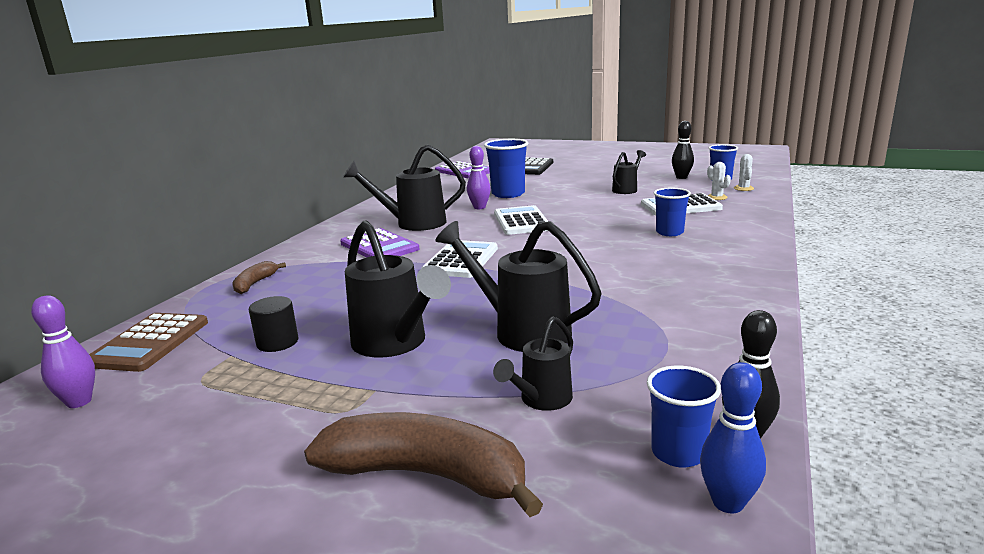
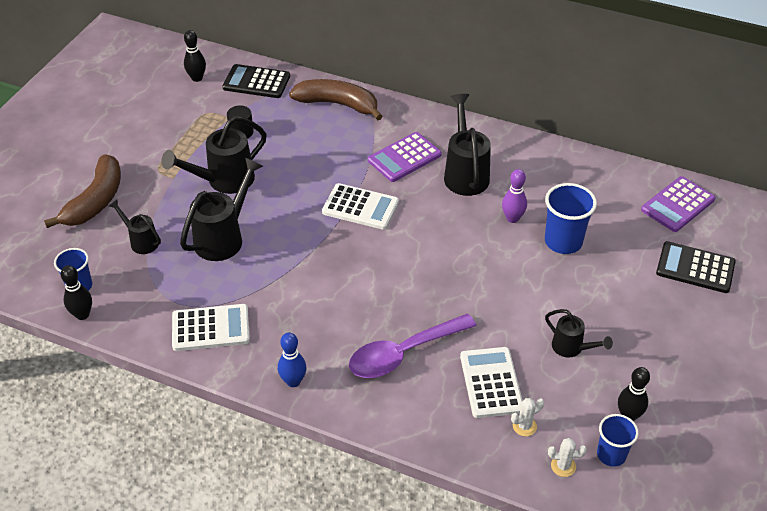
camera: 90 degrees right, 25 degrees up
(79, 402) = (197, 78): purple bowling pin -> black bowling pin
(149, 343) = (256, 82): brown calculator -> black calculator
(255, 284) = (338, 104): brown banana -> brown banana, size x2.00
(521, 221) = (458, 248): white calculator -> white calculator (210, 328)
(669, 232) = (403, 353): blue cup -> purple spoon
(728, 503) = (41, 295): blue bowling pin -> blue bowling pin (293, 381)

